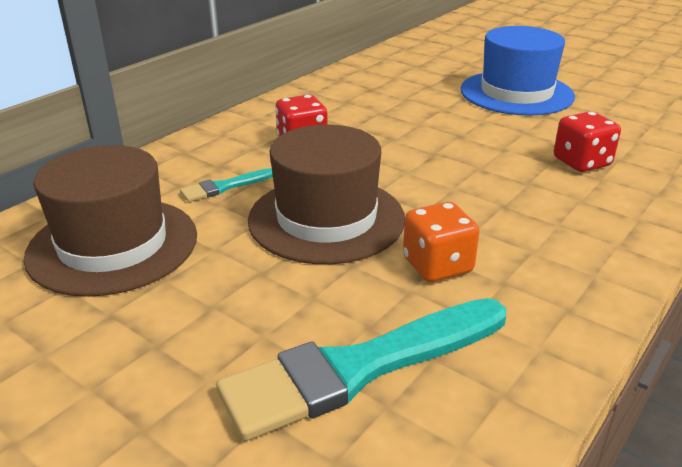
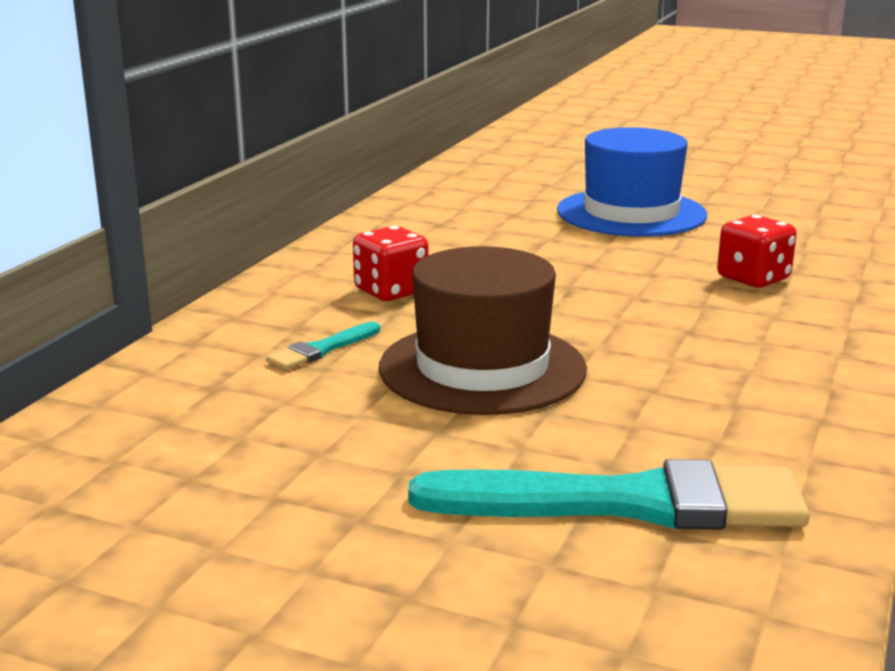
camera: 15 degrees left, 10 degrees down
(113, 245) = (218, 427): brown hat -> none
(360, 367) = (625, 503): turquoise brush -> turquoise brush turned 135 degrees counterclockwise
(437, 266) = (650, 398): orange dice -> none

